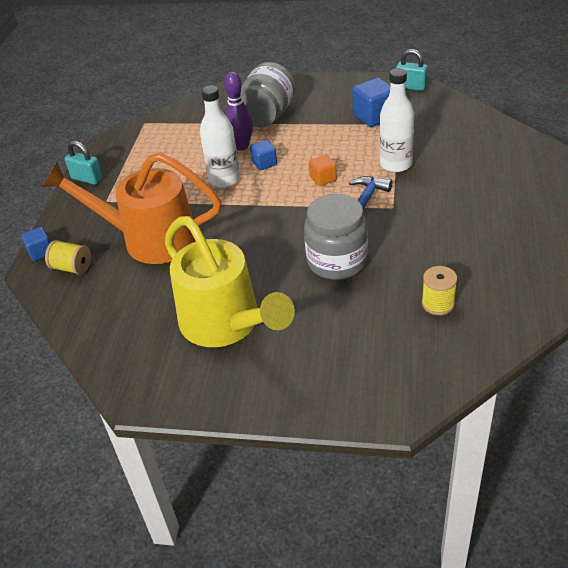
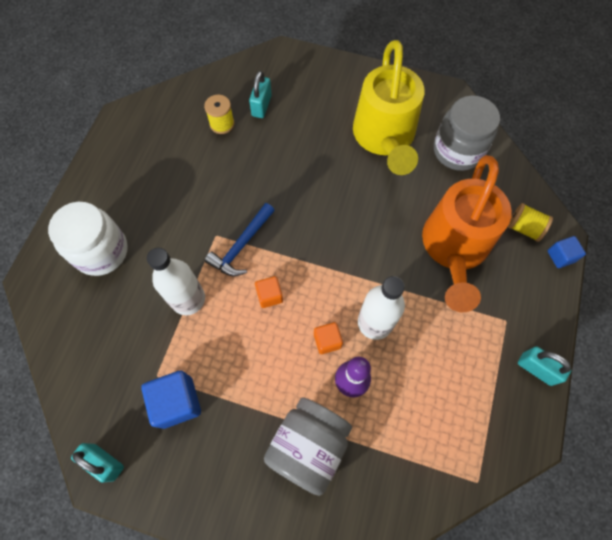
camera: 175 degrees left, 25 degrees up
(149, 239) = (454, 249): orange watering can -> orange watering can turned 90 degrees clockwise
(227, 325) = (384, 138): yellow watering can -> yellow watering can turned 150 degrees counterclockwise
(264, 163) = (327, 341): blue cube -> orange cube
(337, 261) = (285, 181): grey jar -> grey jar (457, 150)
(396, 334) = (261, 106): none -> turquoise padlock
(497, 178) = (101, 251): none -> white jar

